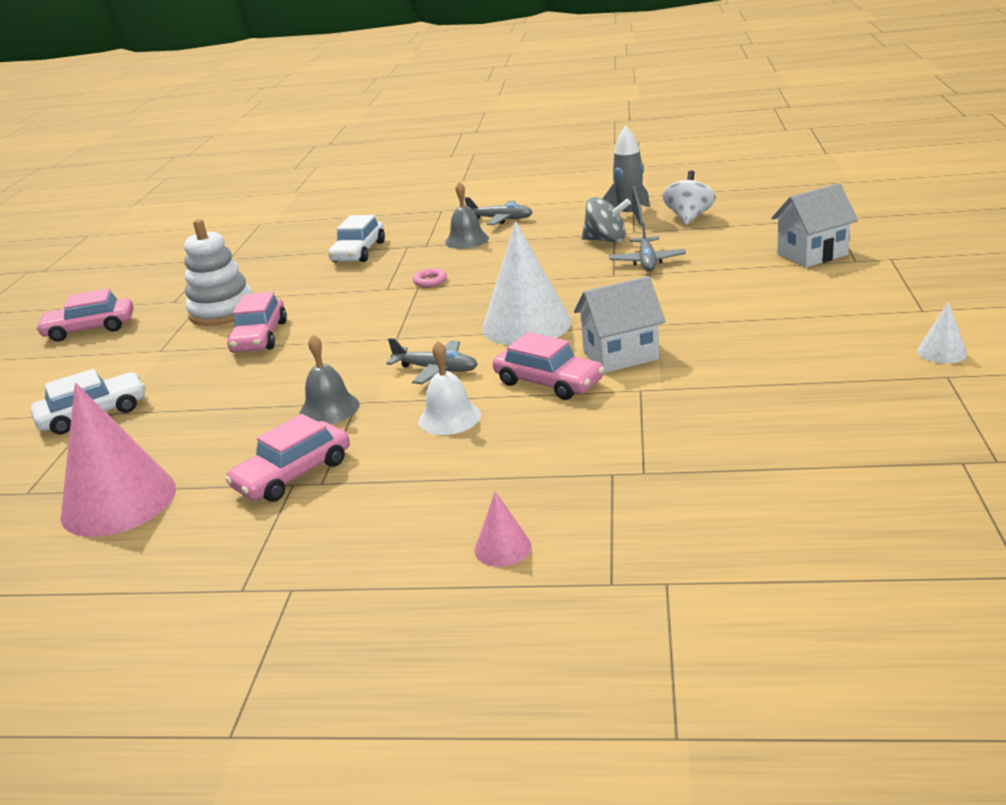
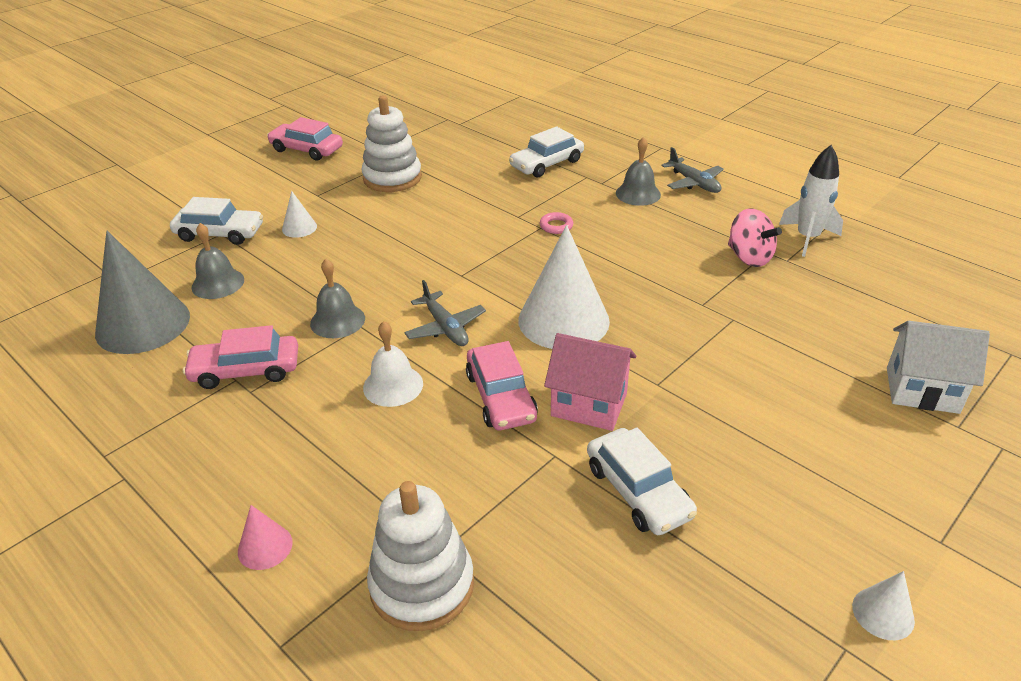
camera: 35 degrees right, 10 degrees up
(119, 501) = (143, 324): pink cone -> grey cone
(156, 442) = (218, 283): none -> grey bell
(180, 376) = (299, 228): none -> white cone
(260, 337) = (383, 218): pink car -> none
(606, 240) = (749, 257): grey spinning top -> pink spinning top
(620, 355) = (589, 405): white house -> pink house
(629, 216) = (807, 238): grey rocket -> white rocket
(647, 261) = (751, 305): grey plane -> none
(660, 495) = (422, 585): none -> white stacking toy
(689, 217) = (861, 270): white spinning top -> none
(724, 377) = (638, 491): none -> white car

